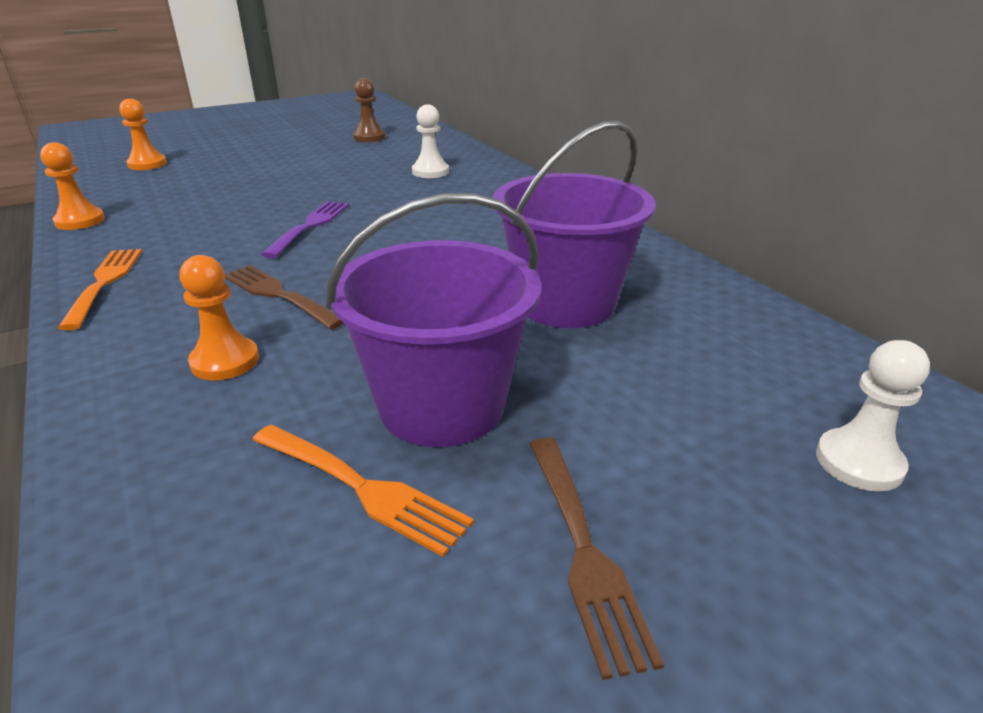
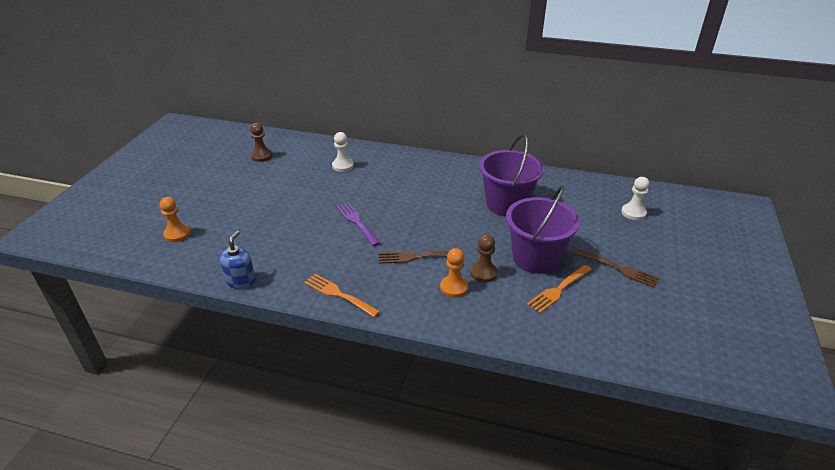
camera: 45 degrees left, 5 degrees up
(80, 221) = (241, 281): orange pawn -> blue soap dispenser
(309, 371) = (483, 273): none -> brown pawn
(362, 488) = (558, 290): orange fork -> orange fork turned 150 degrees clockwise

